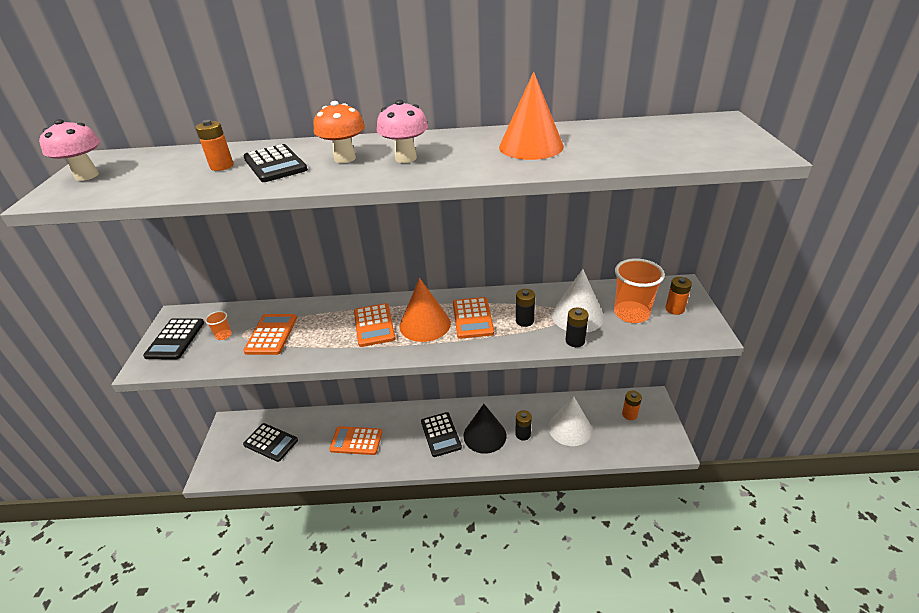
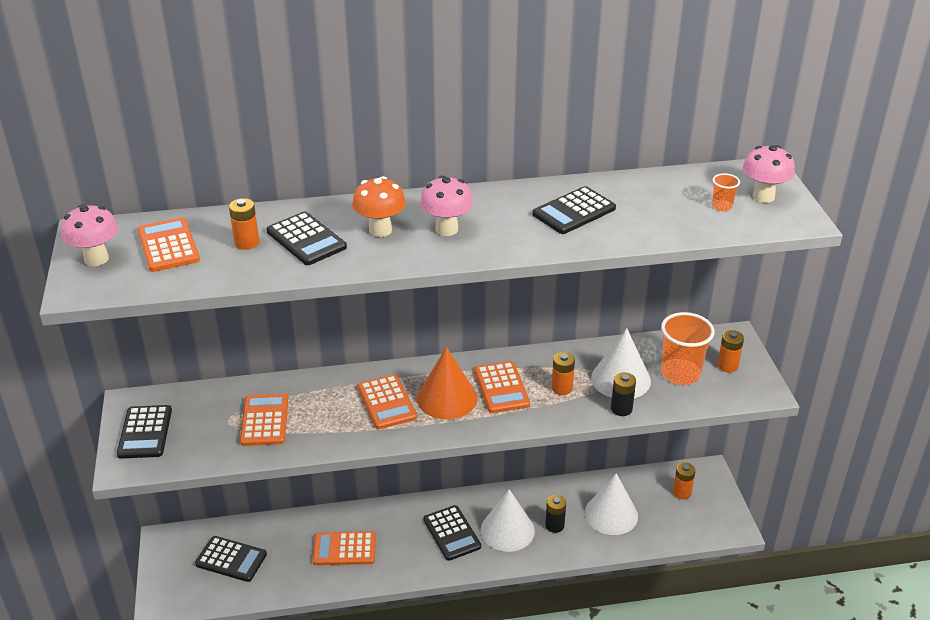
camera: 10 degrees left, 0 degrees up
(154, 167) = (168, 246): none -> orange calculator
(223, 335) = (204, 424): orange cup -> orange cup (722, 206)
(484, 435) = (507, 530): black cone -> white cone
(524, 321) = (562, 388): black battery -> orange battery
(531, 146) = (574, 211): orange cone -> black calculator
(722, 136) = (763, 196): none -> pink mushroom

